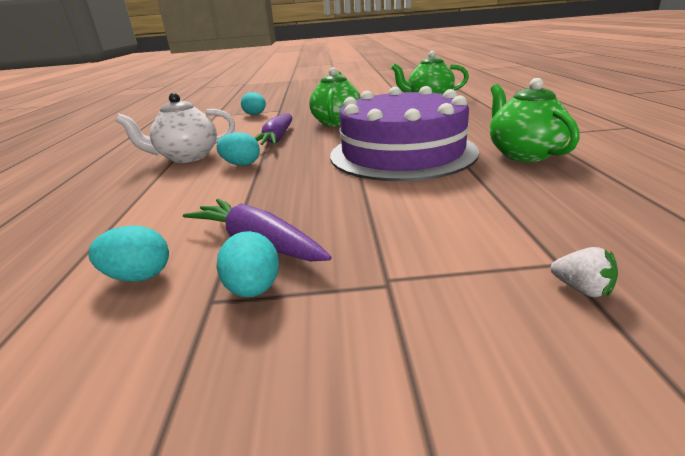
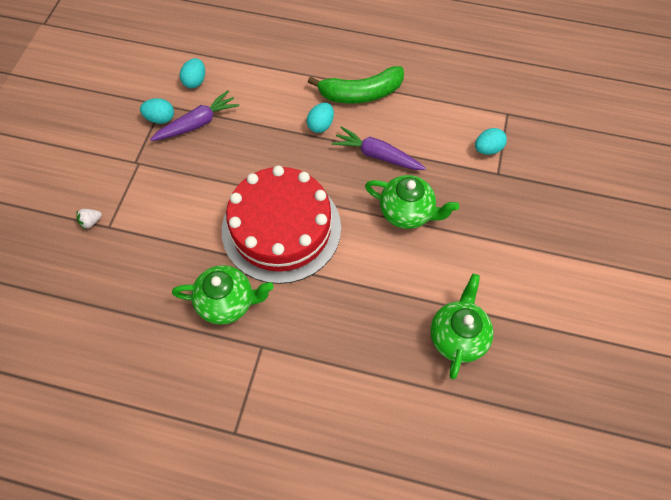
camera: 105 degrees right, 35 degrees up
(187, 157) = (361, 93): white teapot -> green banana
(402, 153) = (281, 228): purple cake -> red cake

